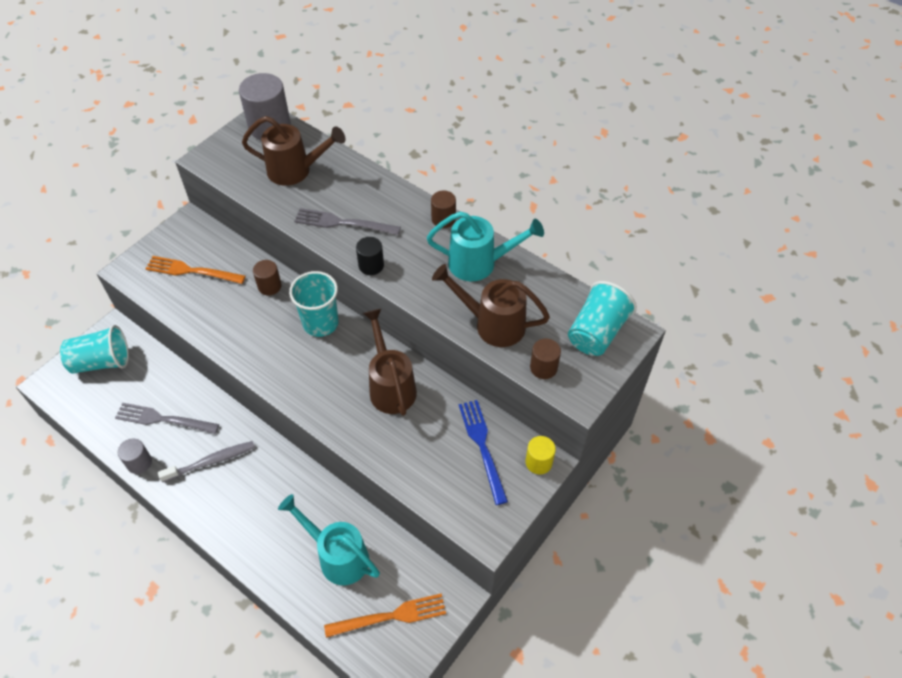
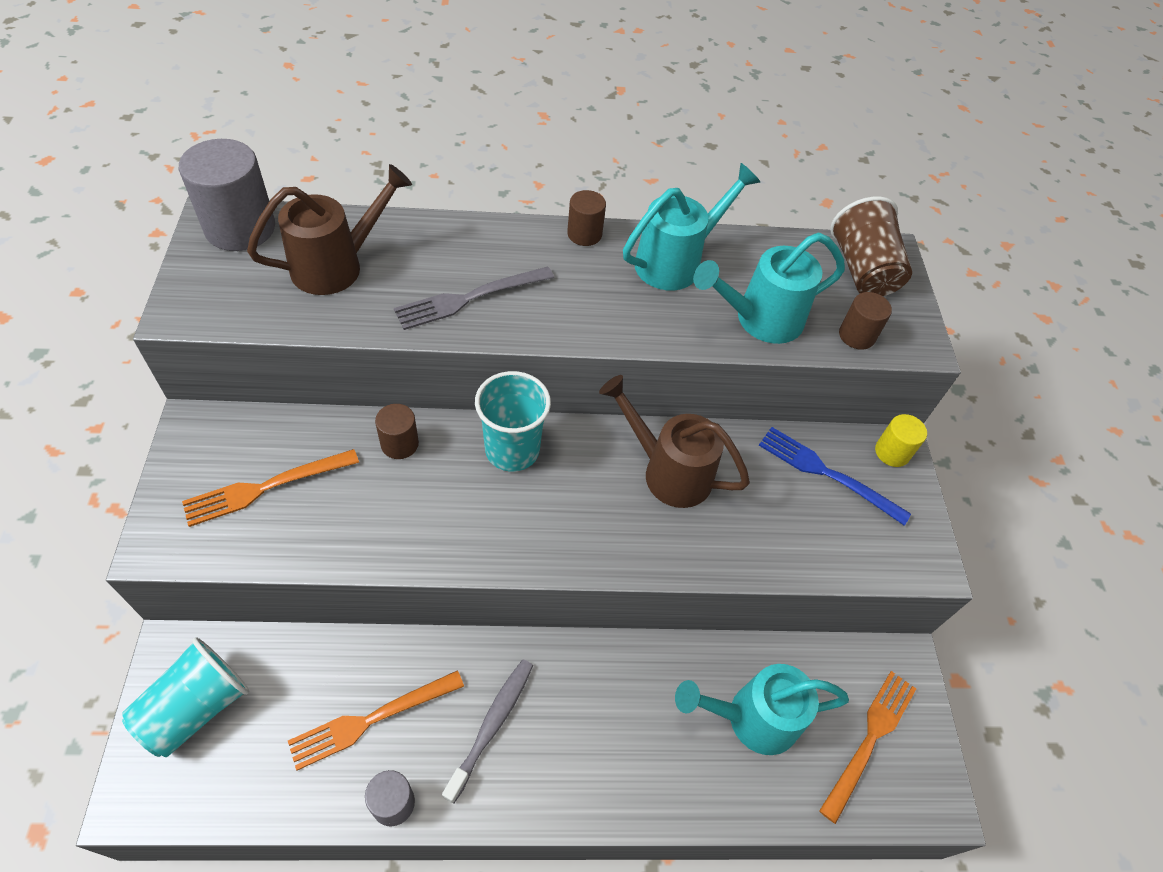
camera: 45 degrees left, 0 degrees up
(162, 419) = (370, 720): grey fork -> orange fork
(371, 265) = (558, 330): black cylinder -> none
(493, 324) = (760, 320): brown watering can -> turquoise watering can
(597, 332) = (862, 270): turquoise cup -> brown cup

